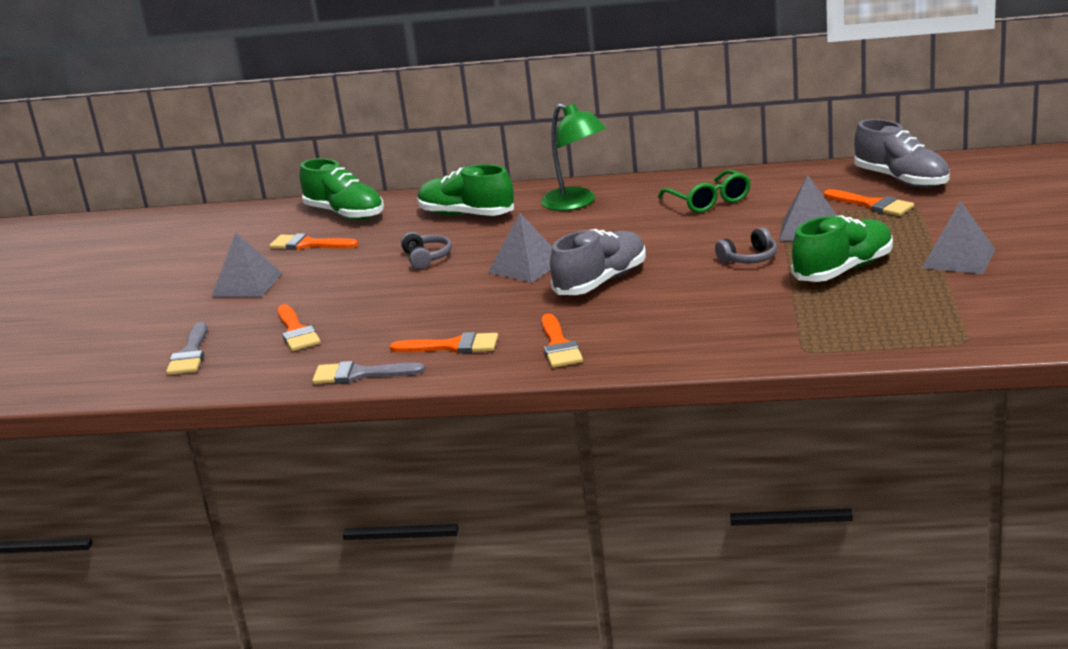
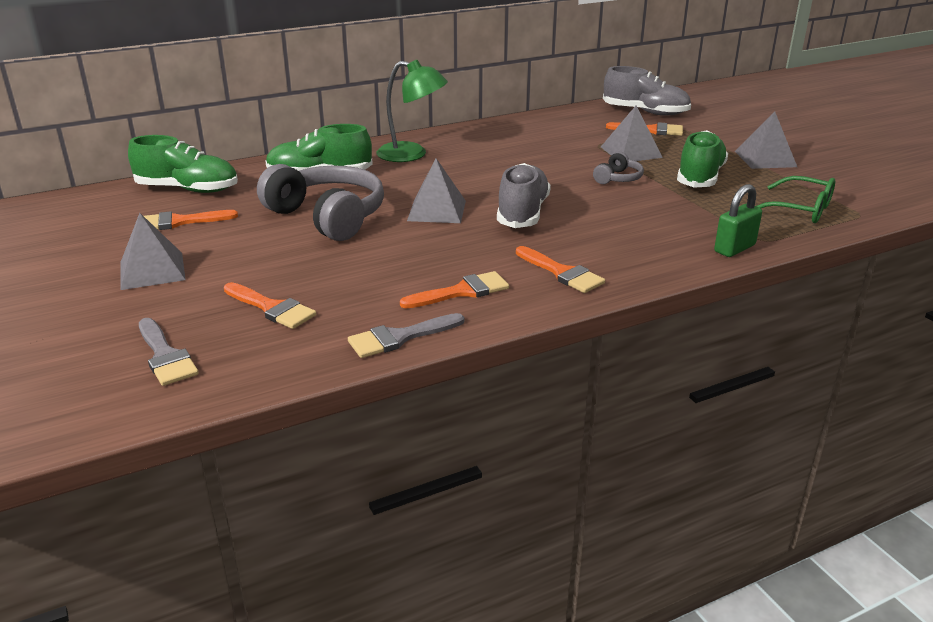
camera: 35 degrees left, 5 degrees up
(426, 258) = (327, 217): grey headphones -> grey headphones, size x2.19
(709, 201) = (524, 141): green glasses -> green glasses (800, 210)
(759, 353) = (734, 248): none -> green padlock

